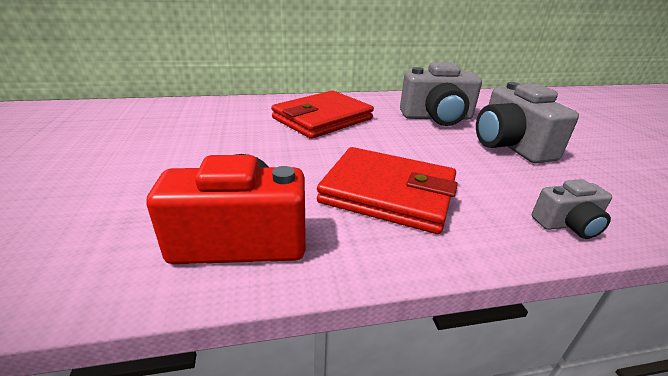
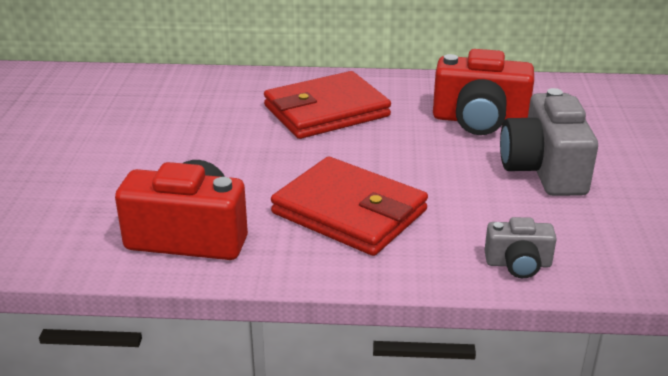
camera: 15 degrees right, 0 degrees up
(437, 118) = (479, 120): grey camera -> red camera

